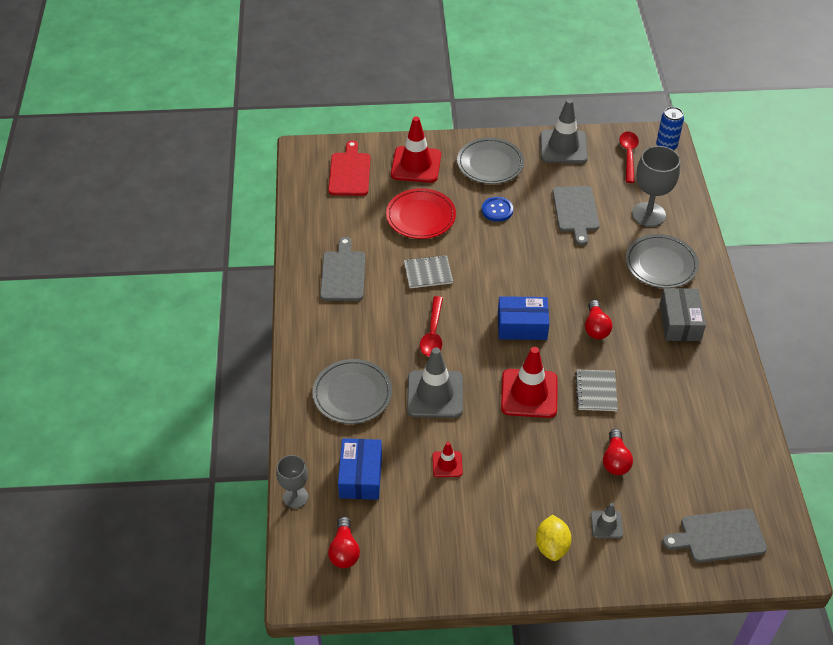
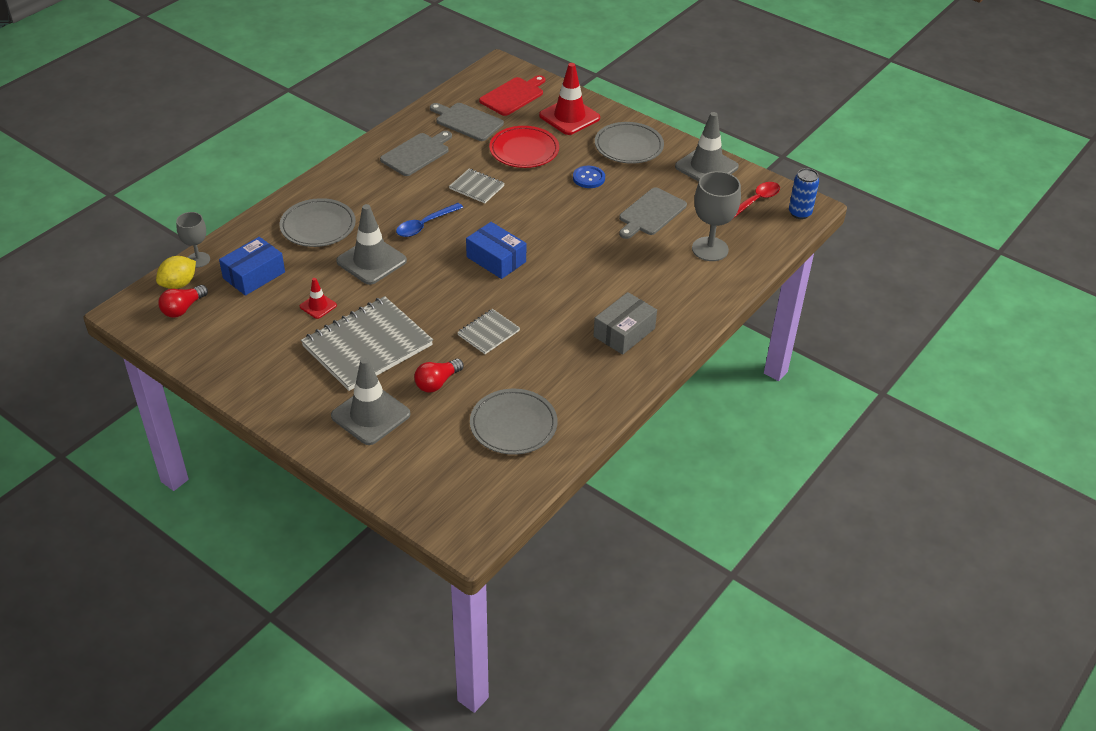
camera: 40 degrees right, 5 degrees down
(433, 333) = (425, 225): red spoon -> blue spoon
(528, 469) = (367, 346): none -> grey notebook
(529, 393) = (437, 302): red traffic cone -> none
(552, 546) = (314, 400): yellow lemon -> yellow lemon (179, 284)
(596, 327) = (551, 294): red light bulb -> none
(606, 524) = (370, 415): grey traffic cone -> grey traffic cone, size x1.98
(661, 264) = (668, 287): grey plate -> grey plate (513, 425)
(719, 536) = (440, 481): grey cutting board -> grey cutting board (467, 121)

